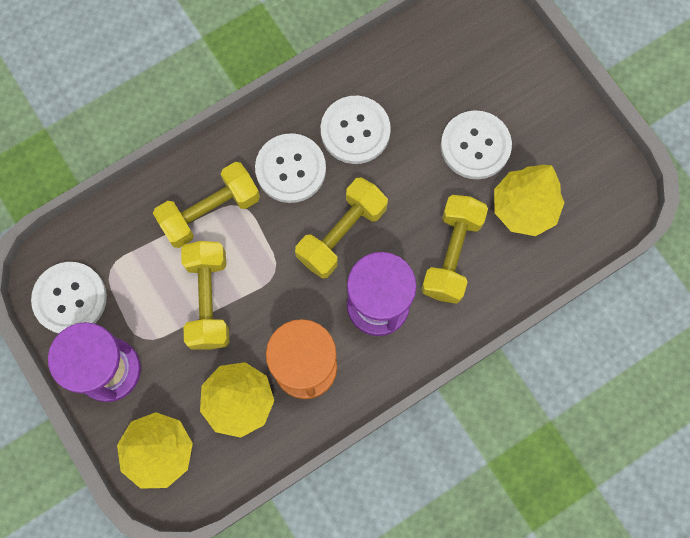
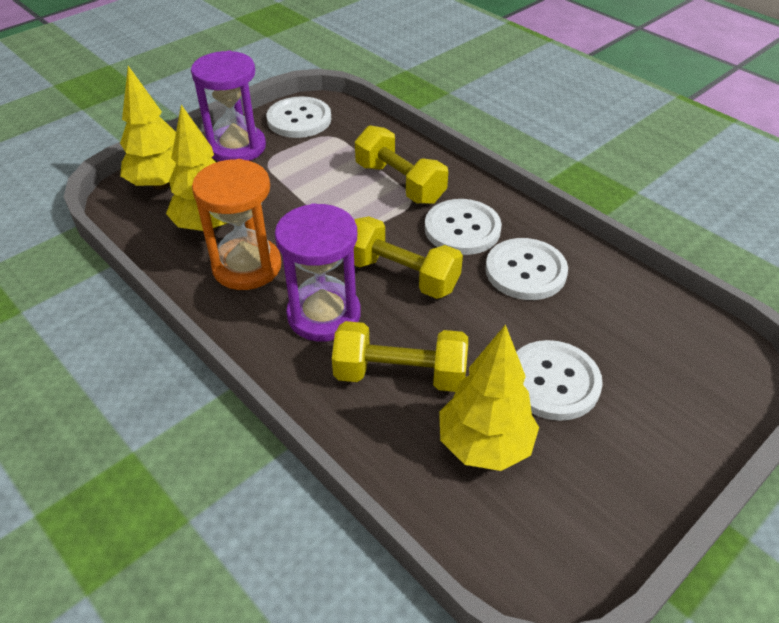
camera: 80 degrees right, 30 degrees down
(208, 300) = (310, 193): yellow dumbbell -> none

